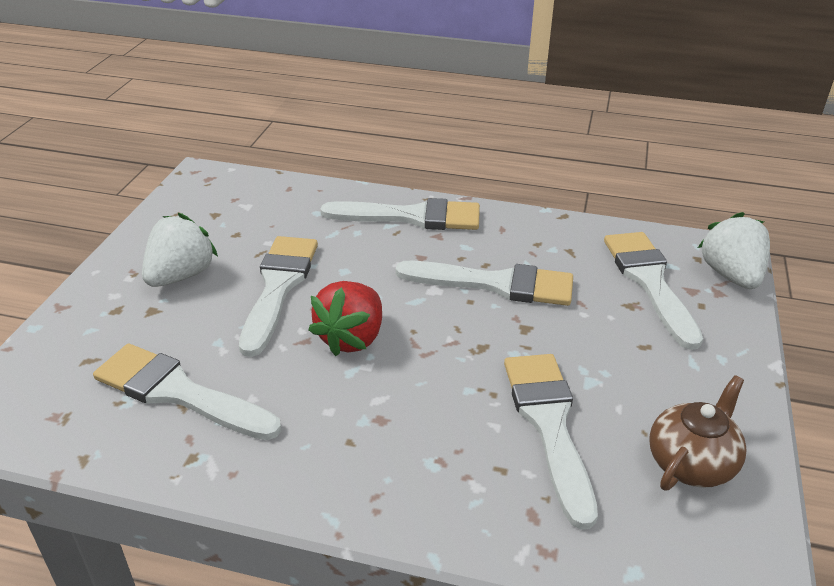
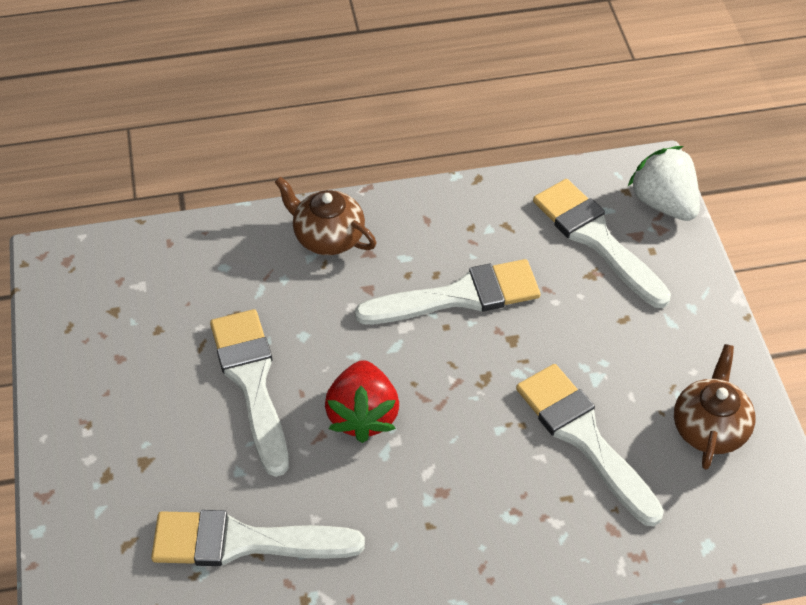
camera: 25 degrees left, 15 degrees up
(181, 275) = (141, 407): white strawberry -> none
(411, 217) = (327, 237): white brush -> brown teapot

